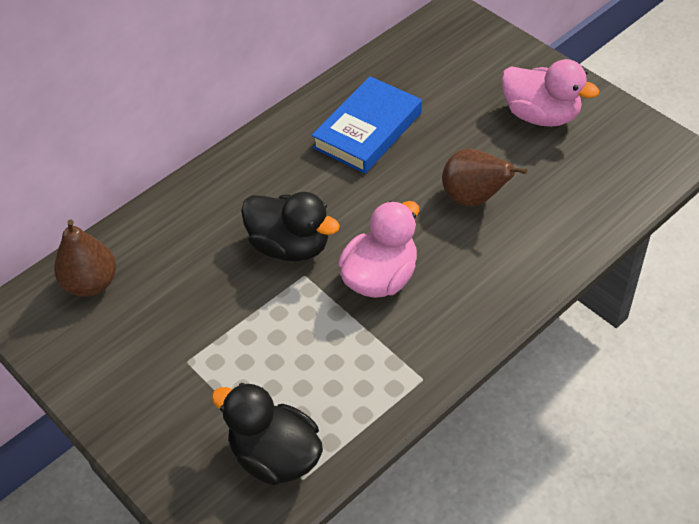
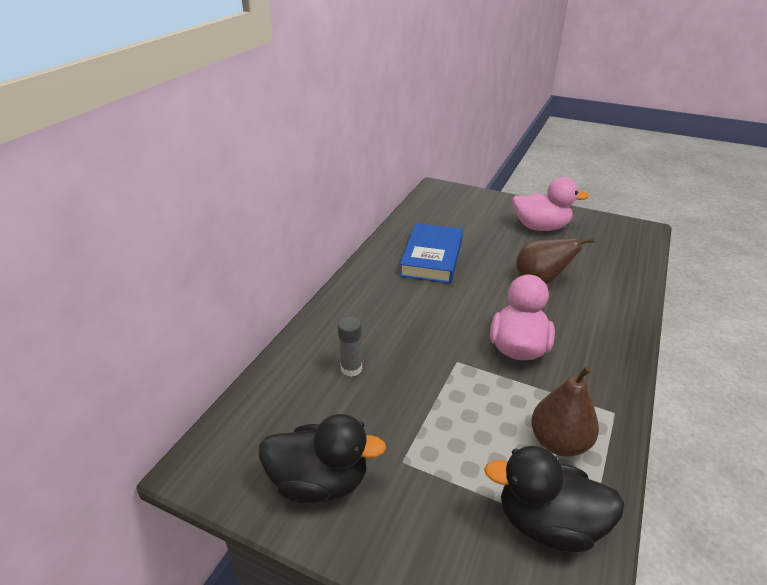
camera: 25 degrees left, 15 degrees down
(91, 284) = (268, 420): brown pear -> brown pear (559, 442)
(194, 252) = (351, 369): none -> grey glue stick
(290, 246) = (430, 343): black duck -> black duck (319, 482)

